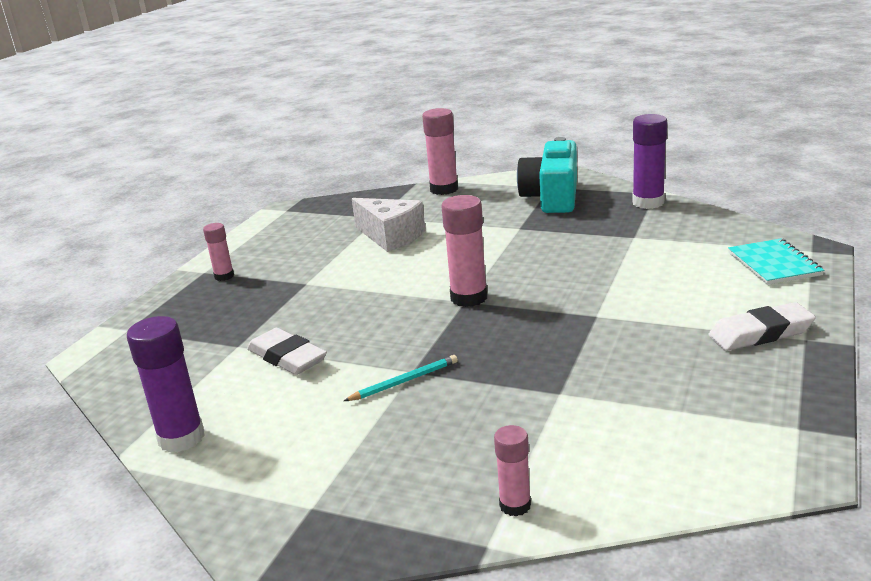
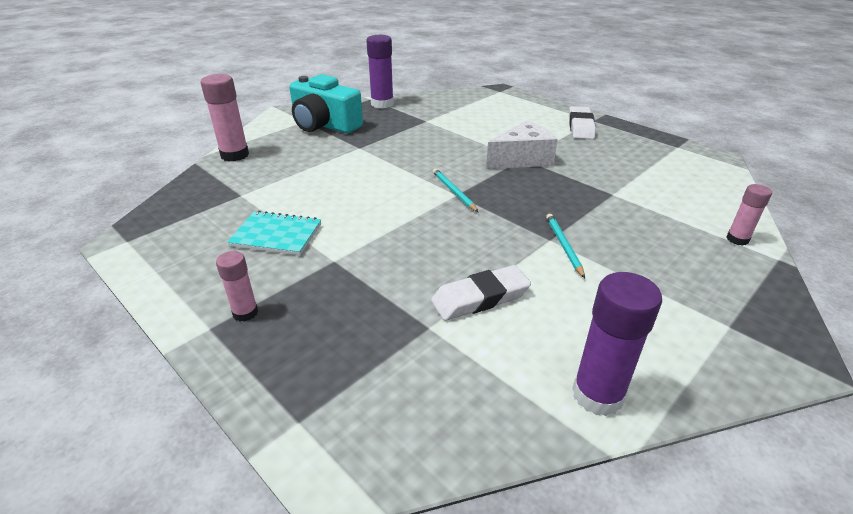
camera: 70 degrees left, 10 degrees up
(390, 236) = (294, 198): white cheese -> white cheese (522, 159)
(469, 298) = (453, 191): pink glue stick -> turquoise pencil
(774, 264) = (506, 102): turquoise notebook -> turquoise notebook (276, 235)

